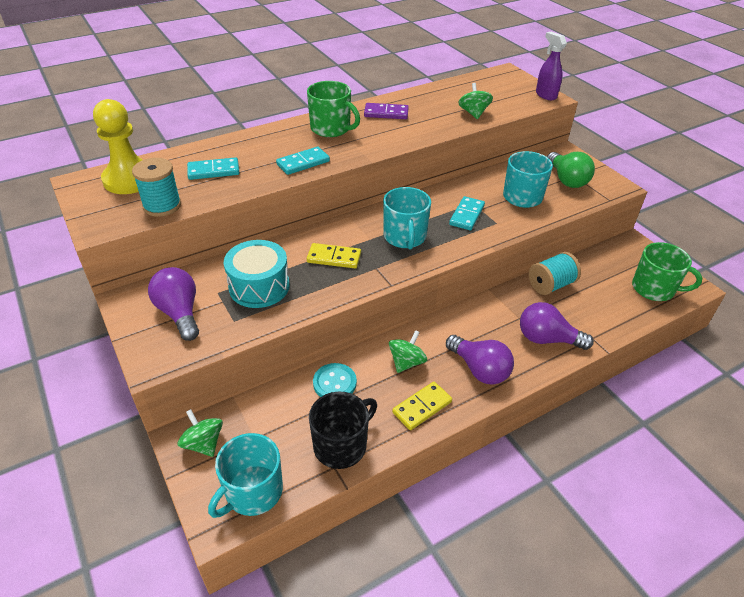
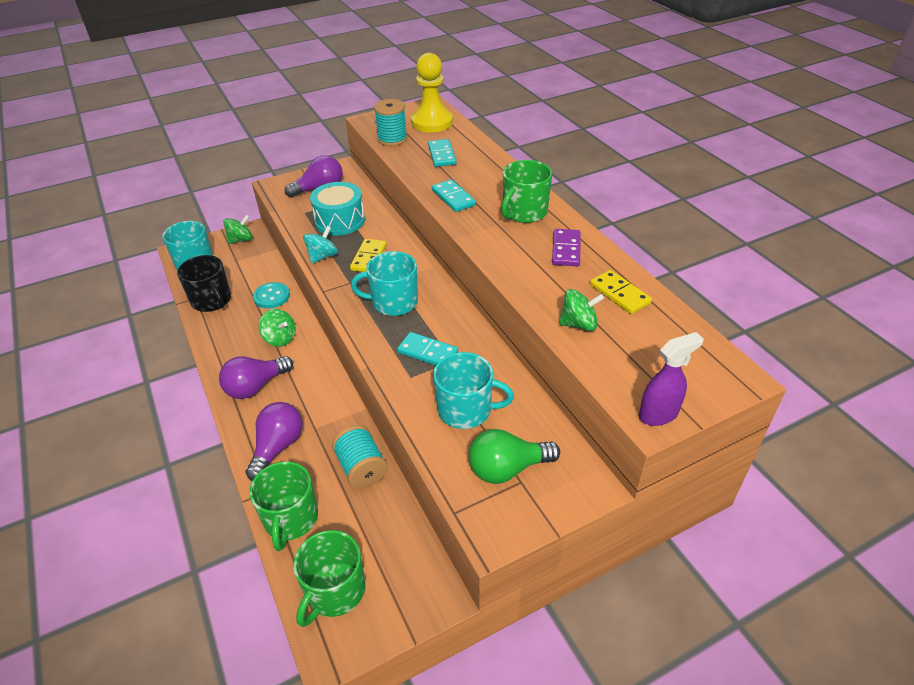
camera: 95 degrees right, 0 degrees up
(330, 292) = (323, 256): none -> turquoise spinning top
(422, 407) = (228, 345): yellow domino -> yellow domino (619, 294)
(611, 319) = (291, 519): none -> green mug

